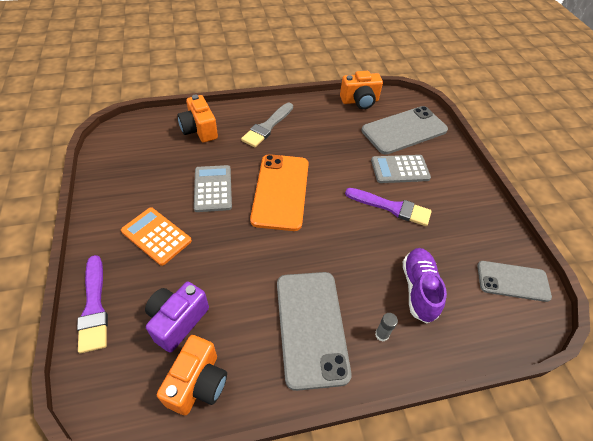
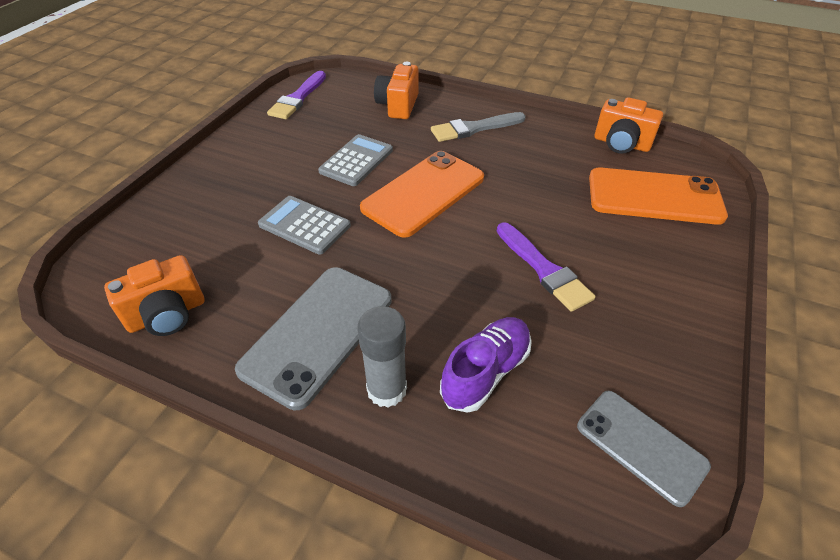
camera: 40 degrees right, 5 degrees down
(94, 307) = (158, 207): purple brush -> purple brush (298, 98)
(156, 236) = (263, 177): orange calculator -> none
(177, 321) = (206, 254): purple camera -> none
(382, 334) = (387, 389): grey glue stick -> grey glue stick, size x1.96
(400, 169) = (600, 235): grey calculator -> grey calculator (304, 225)
(404, 130) = (654, 197): grey phone -> orange phone

